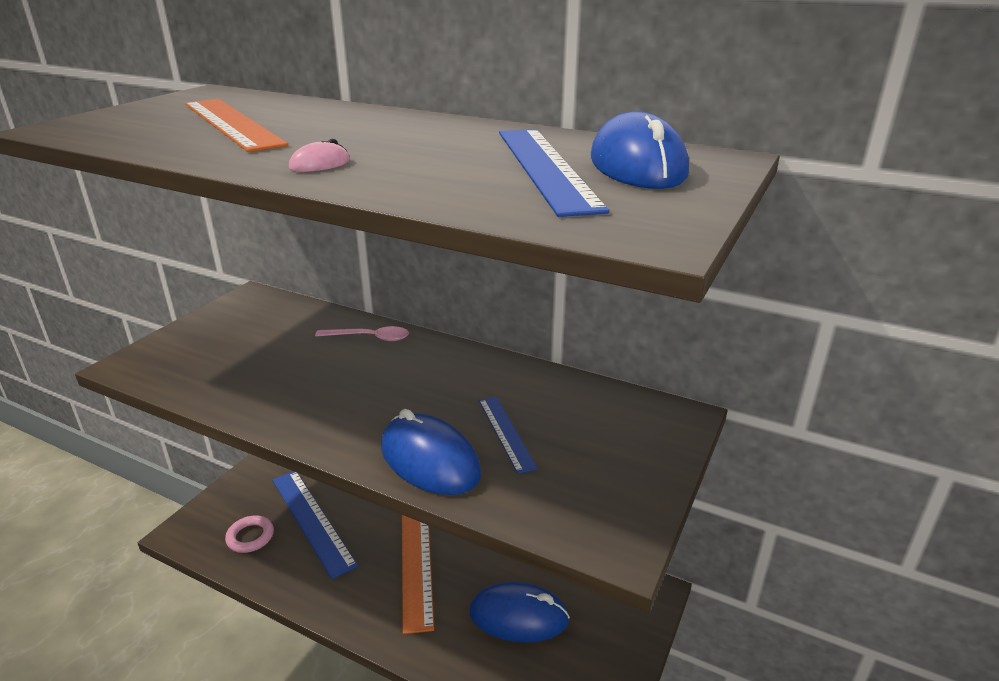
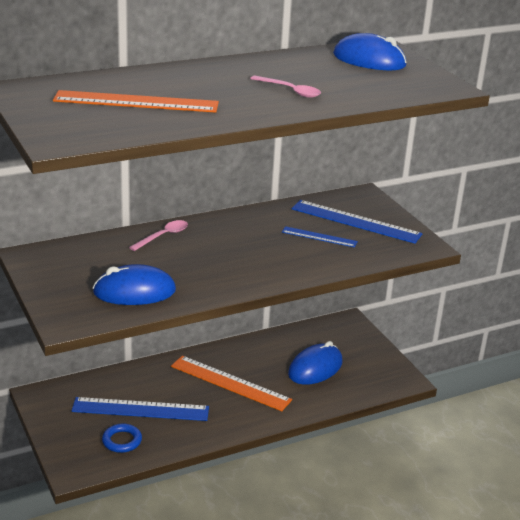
camera: 55 degrees left, 0 degrees up
(250, 537) = (122, 441): pink ring -> blue ring
(320, 164) = (268, 105): pink mouse -> none
(401, 161) = (290, 91): none -> pink spoon
(430, 460) = (315, 263): blue mouse -> blue mouse (134, 292)
(545, 167) = (344, 73): blue ruler -> blue ruler (355, 221)

